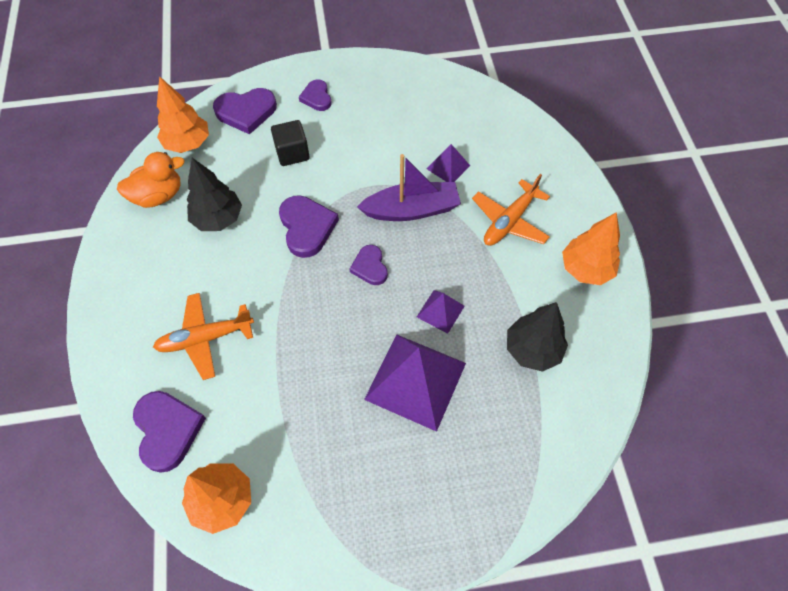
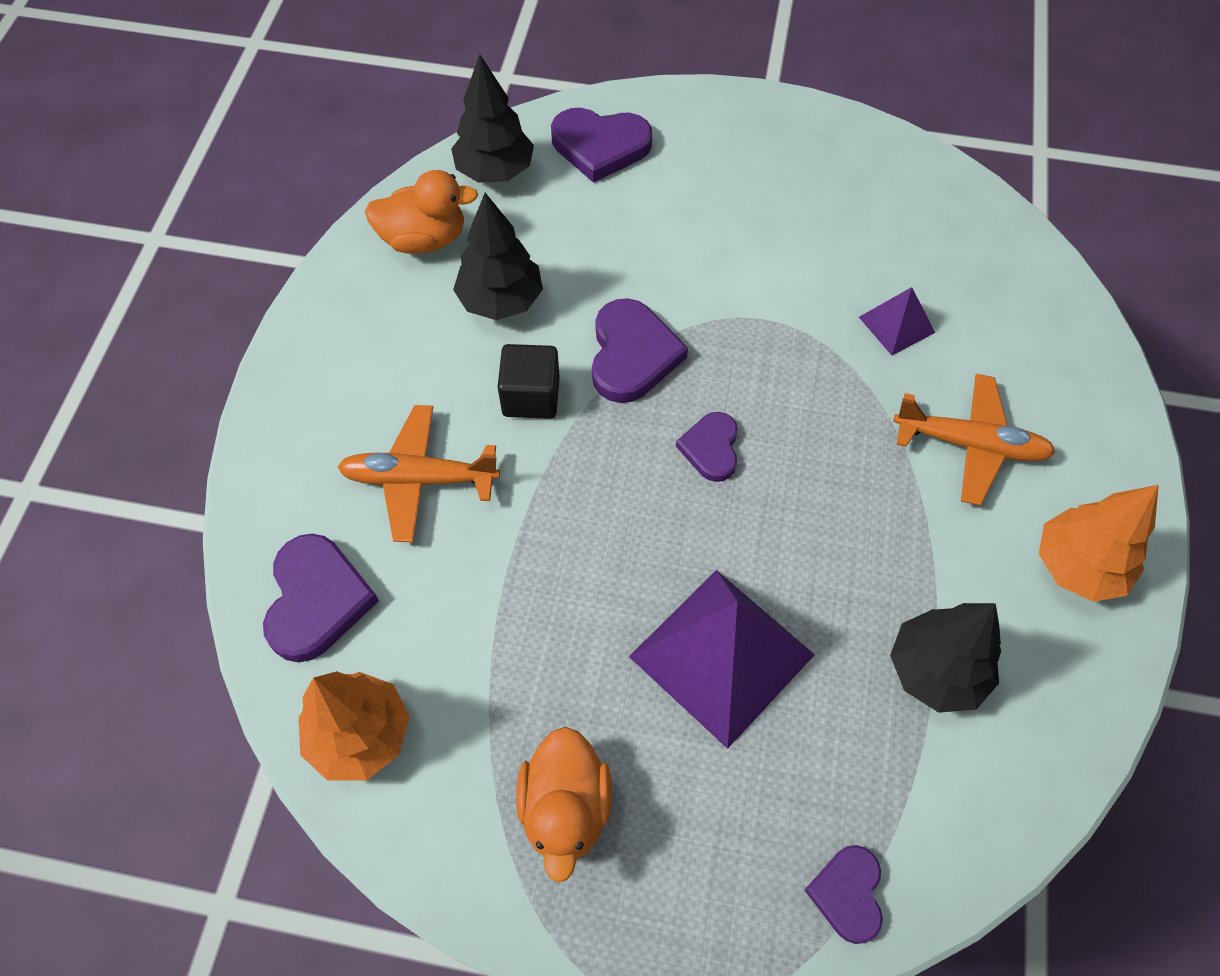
camera: 20 degrees right, 0 degrees up
(188, 143) = (495, 171): orange tree -> black tree
(292, 153) = (650, 231): black cube -> black cube (531, 396)
(317, 97) = (719, 152): purple heart -> purple heart (847, 894)
(358, 498) = (565, 808): none -> orange duck
(412, 210) = (811, 377): purple boat -> none
(440, 311) = (801, 556): purple pyramid -> none
(509, 221) = (970, 445): orange plane -> orange plane turned 135 degrees counterclockwise

